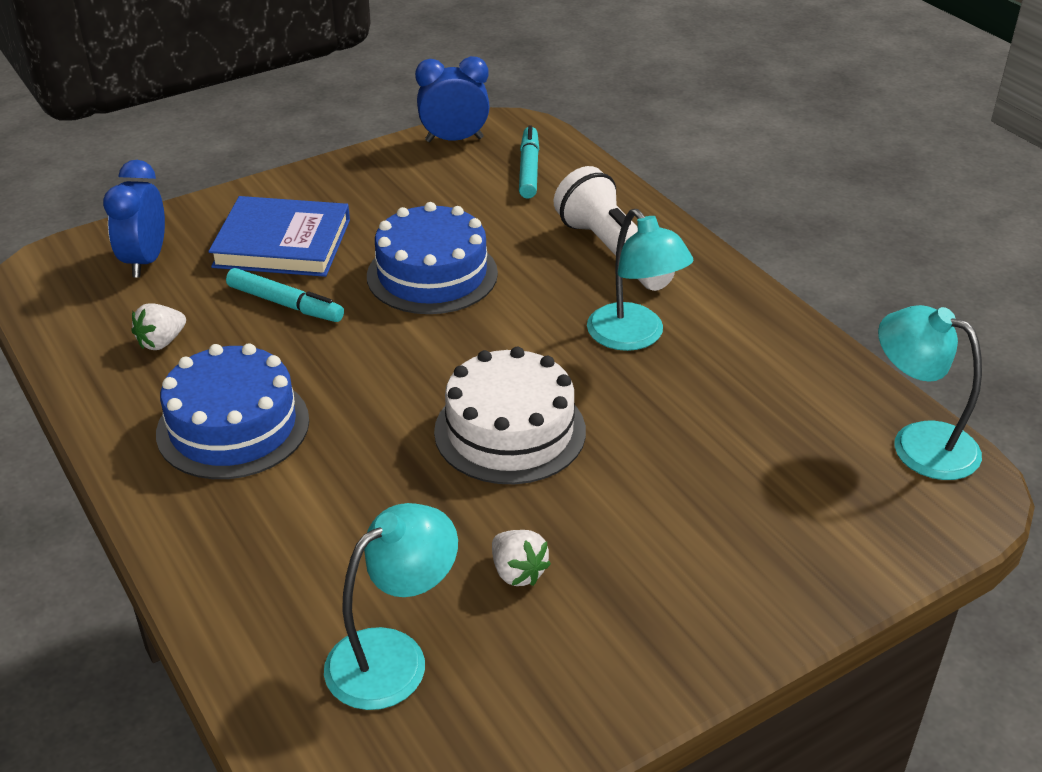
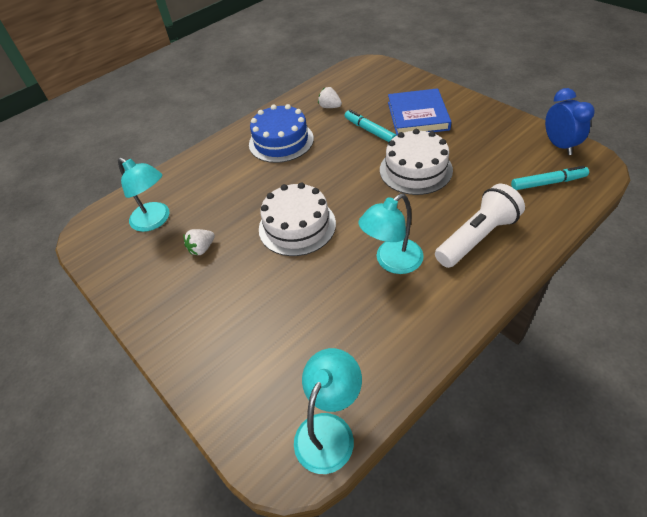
camera: 85 degrees right, 10 degrees up
(145, 261) = (384, 85): blue clock -> none
(285, 304) = (369, 130): turquoise marker -> turquoise marker turned 120 degrees clockwise
(432, 274) = (415, 170): blue cake -> white cake

